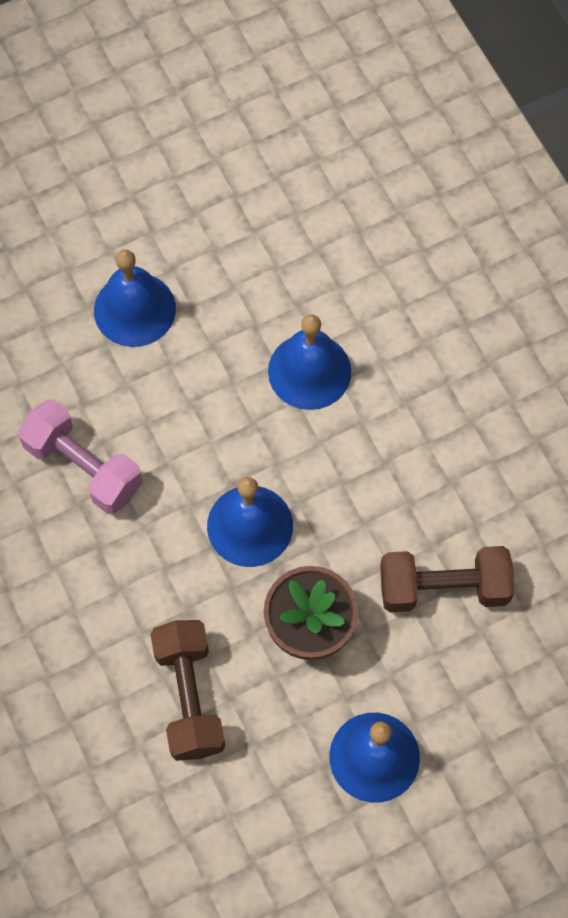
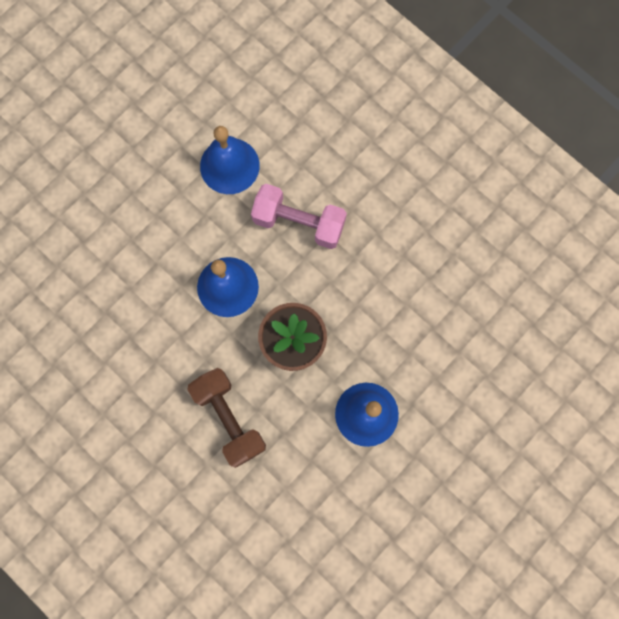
camera: 20 degrees left, 10 degrees up
(83, 467) = (99, 286): pink dumbbell -> pink dumbbell (299, 223)
(134, 309) = (94, 163): blue bell -> none
(443, 588) = (372, 283): brown dumbbell -> none

